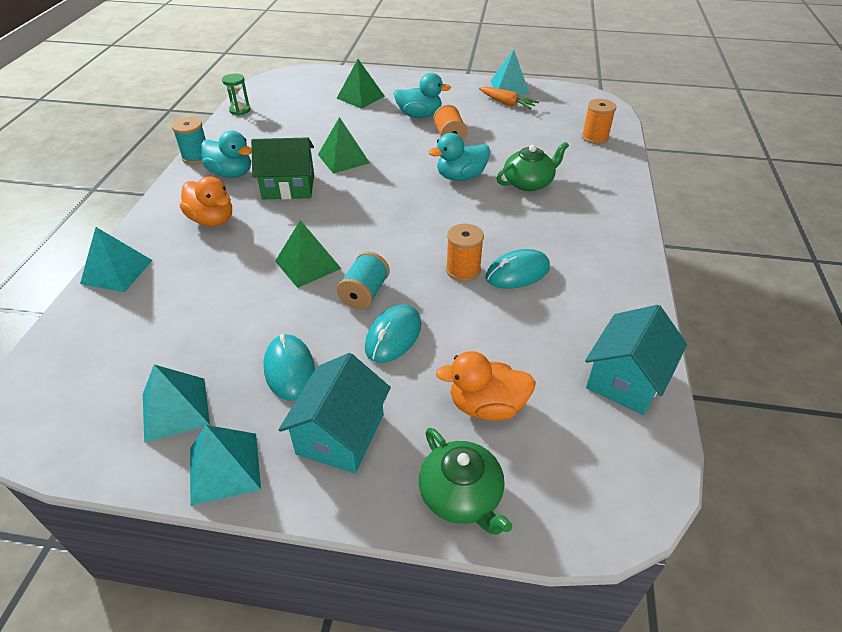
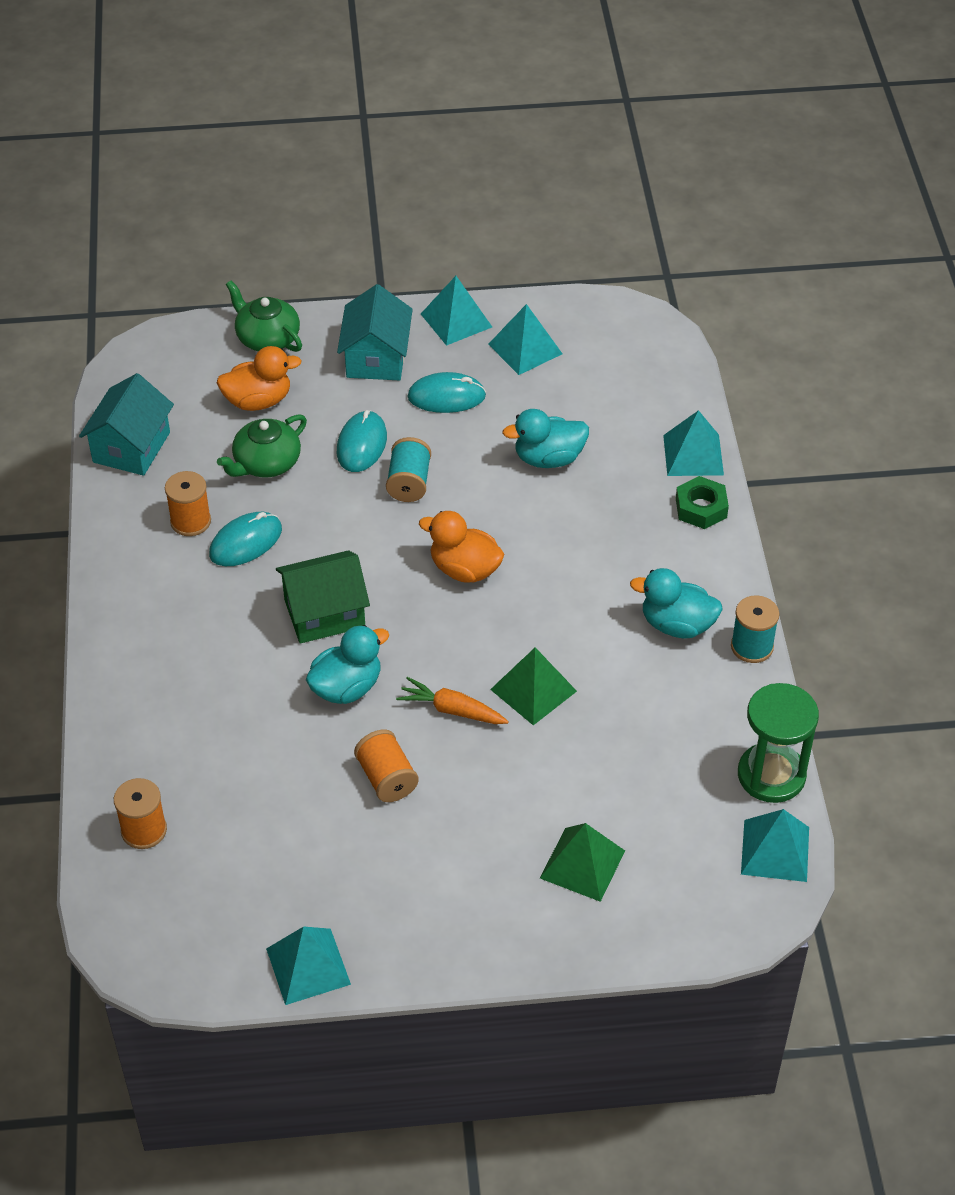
camera: 165 degrees right, 5 degrees up
(150, 233) = (701, 508): none -> green nut
(212, 220) = (642, 542): orange duck -> orange duck (464, 569)
(240, 110) = (771, 775): green hourglass -> green hourglass, size x1.83
(263, 89) = (775, 850): none -> turquoise pyramid
(288, 187) = (581, 617): green house -> green house (324, 613)
(289, 369) = (446, 396): turquoise mouse -> turquoise mouse turned 60 degrees counterclockwise
(307, 264) = (489, 505): green pyramid -> none
(419, 115) = (455, 829): turquoise duck -> turquoise duck (548, 458)
(463, 270) = (309, 533): orange spool -> orange spool (190, 521)
(507, 103) = (305, 904): orange carrot -> orange carrot (452, 710)
(528, 183) = (246, 696): green teapot -> green teapot (266, 463)

